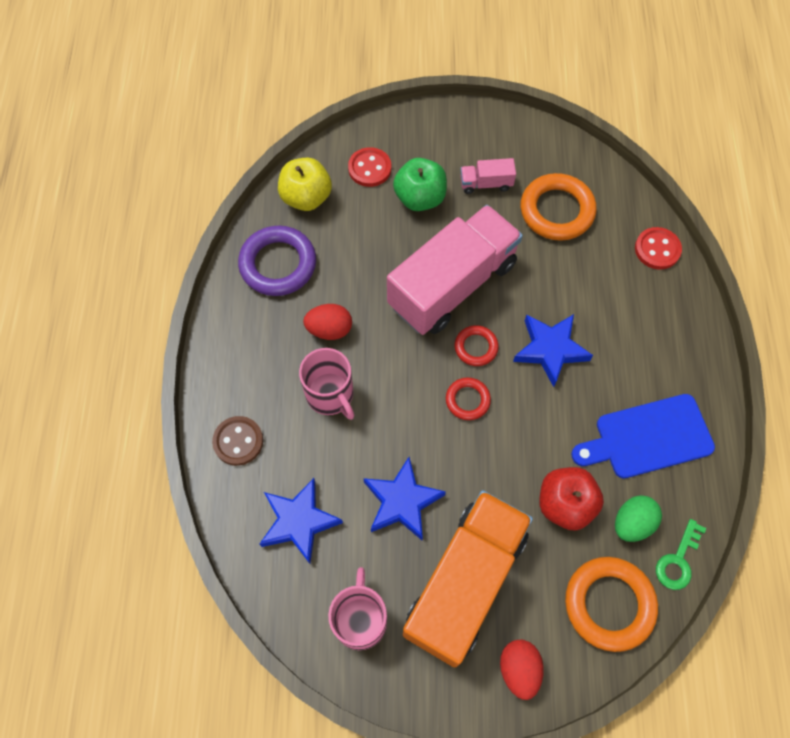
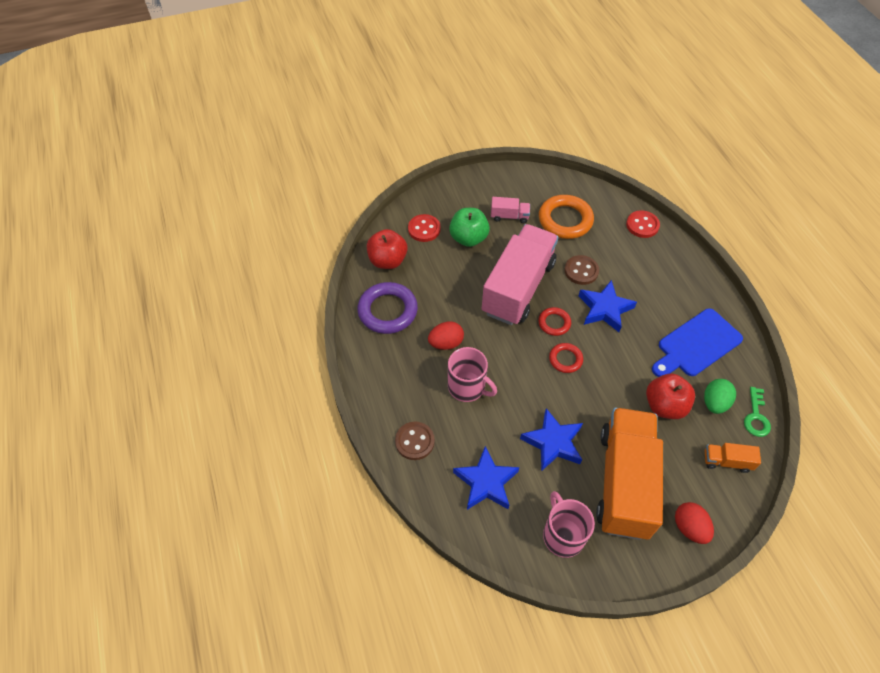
camera: 20 degrees left, 10 degrees down
(306, 197) = (387, 260): yellow apple -> red apple
(486, 183) = (509, 216): pink truck -> pink truck turned 150 degrees counterclockwise
(544, 288) = (581, 271): none -> brown button
(609, 604) = (726, 461): orange ring -> orange truck

